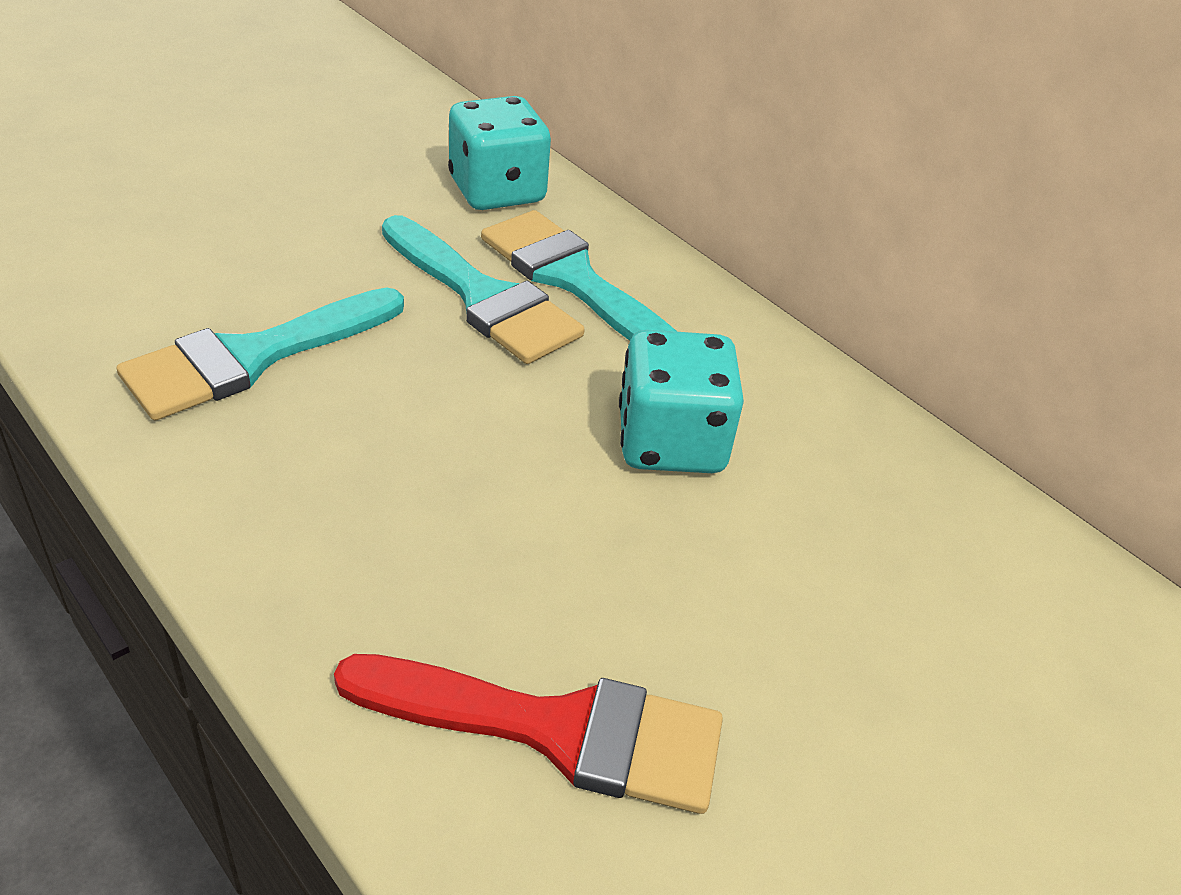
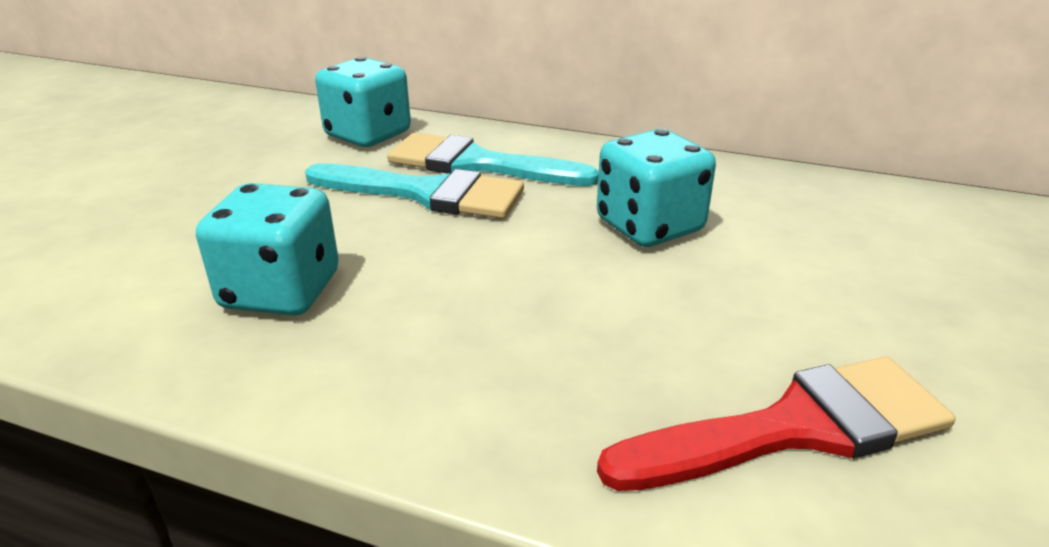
camera: 25 degrees left, 10 degrees down
(252, 357) = (281, 291): turquoise brush -> turquoise dice

